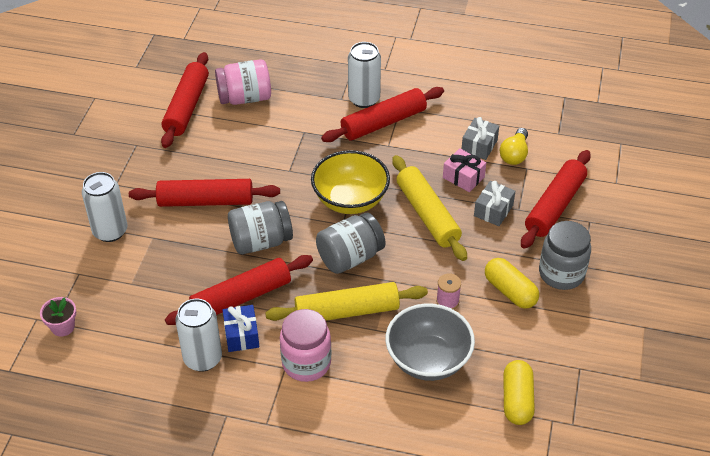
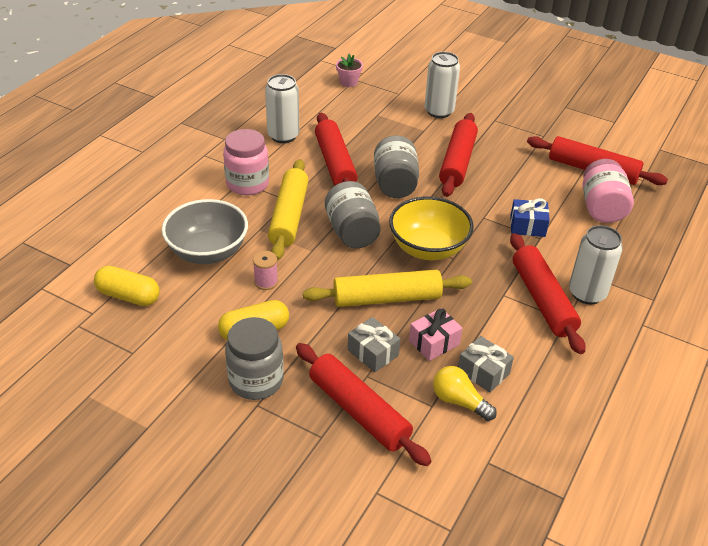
camera: 105 degrees right, 5 degrees down
(241, 335) = (295, 157): blue gift -> blue gift (527, 226)

